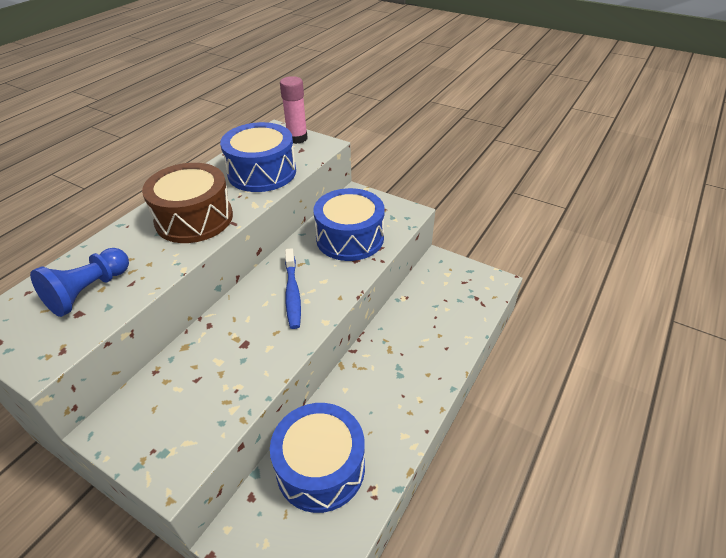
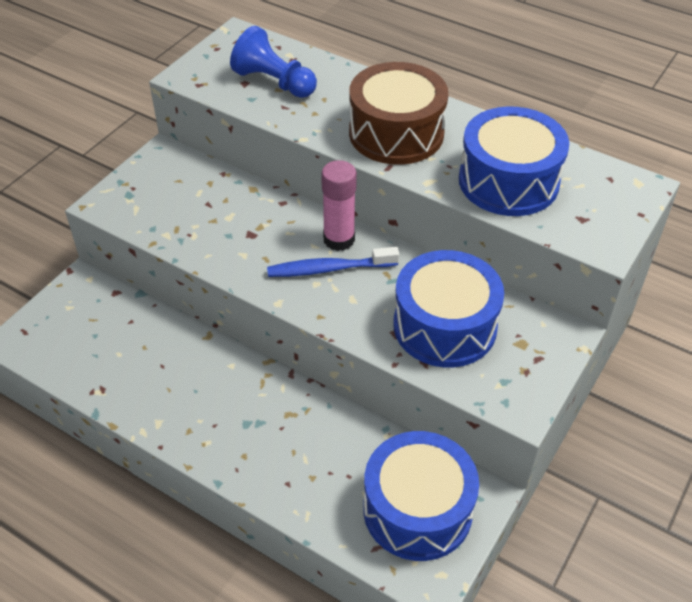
camera: 90 degrees right, 5 degrees up
(297, 138) = (617, 212): pink glue stick -> pink glue stick (339, 239)
(320, 467) = (134, 344): blue drum -> blue drum (417, 509)

